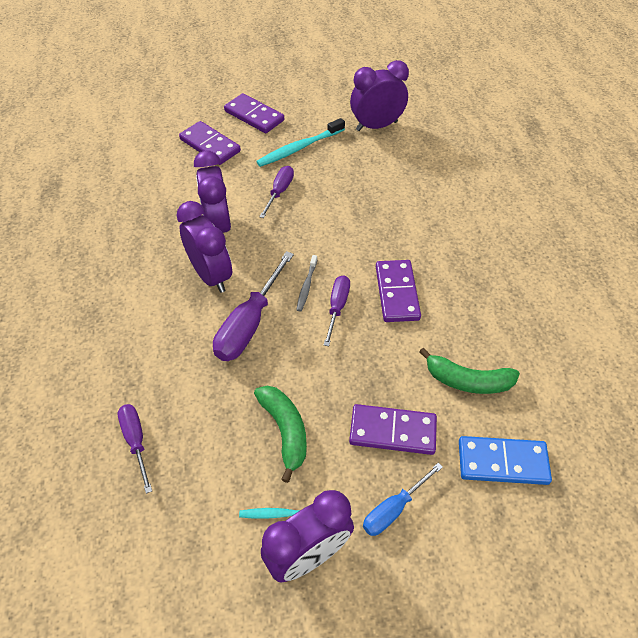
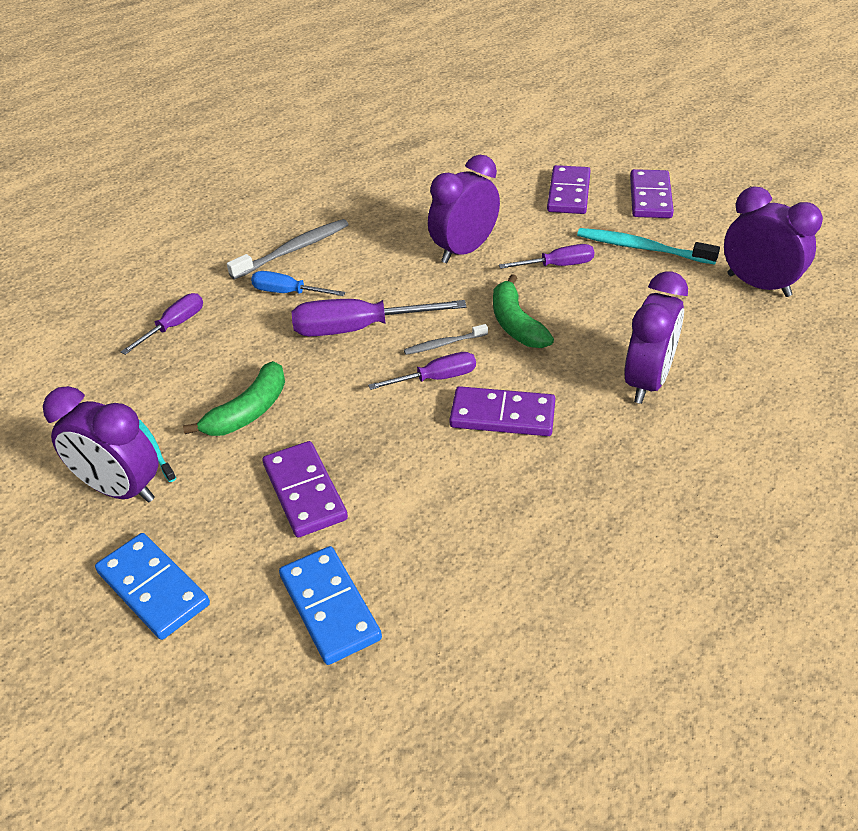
camera: 60 degrees right, 10 degrees down
(115, 319) = (293, 250): none -> grey toothbrush
(211, 275) = (396, 277): purple clock -> purple clock (647, 382)
(393, 509) = (208, 532): blue screwdriver -> blue screwdriver (288, 293)
(397, 293) = (502, 415): purple domino -> purple domino turned 45 degrees clockwise
(426, 567) = (153, 588): none -> blue domino
(467, 380) = (424, 529): green banana -> green banana (515, 324)

